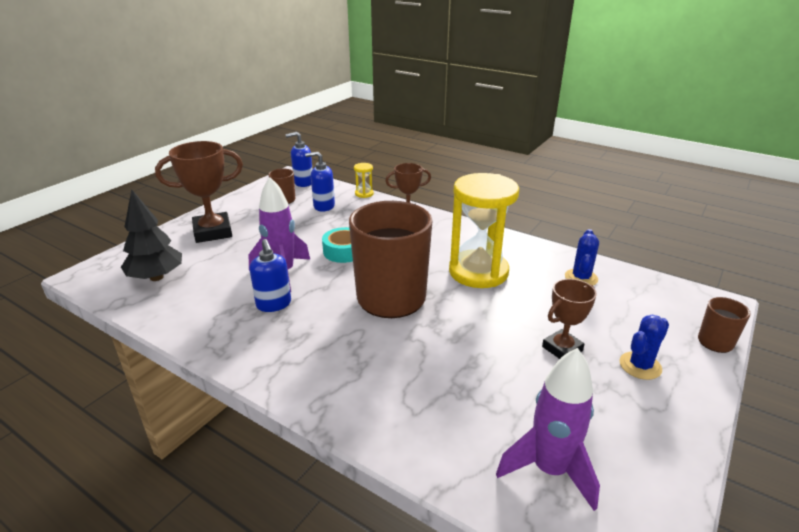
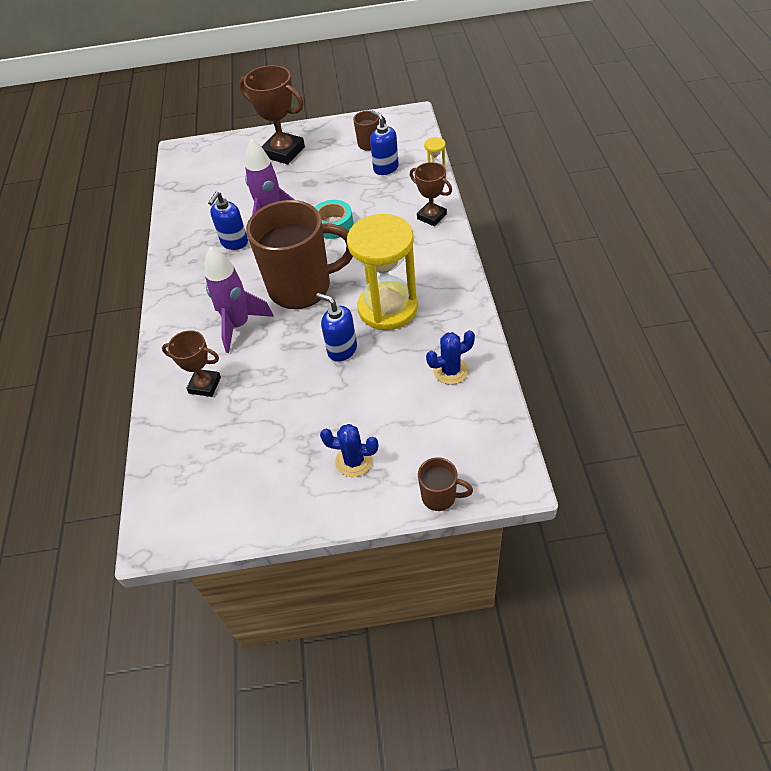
camera: 55 degrees right, 20 degrees up
(156, 277) = (208, 176): black tree -> none
(303, 182) = (409, 130): blue soap dispenser -> blue soap dispenser (342, 350)
(549, 470) = (198, 460): purple rocket -> purple rocket (239, 325)
(562, 348) = (331, 407): brown trophy -> brown trophy (205, 385)

